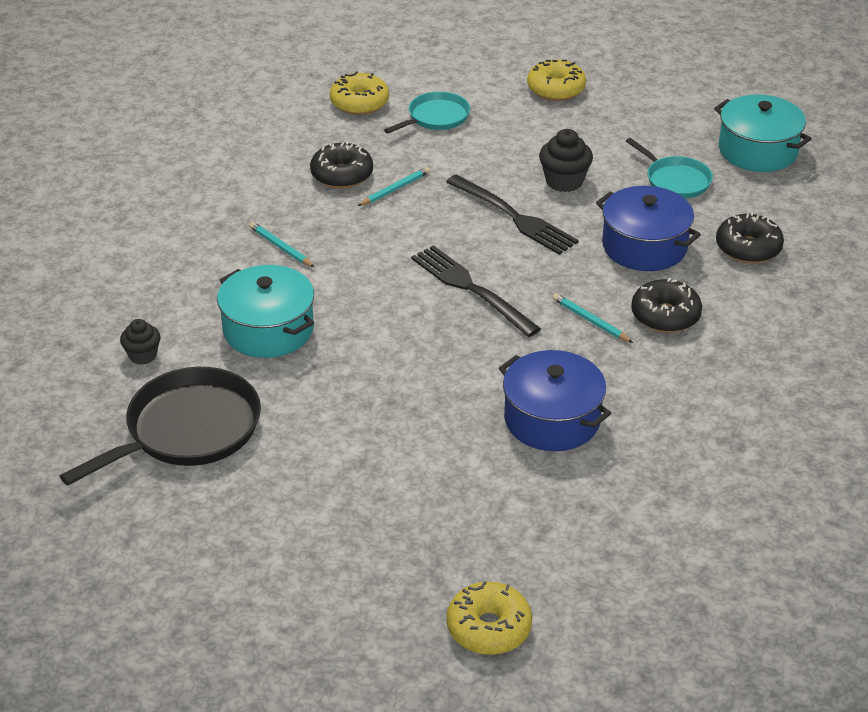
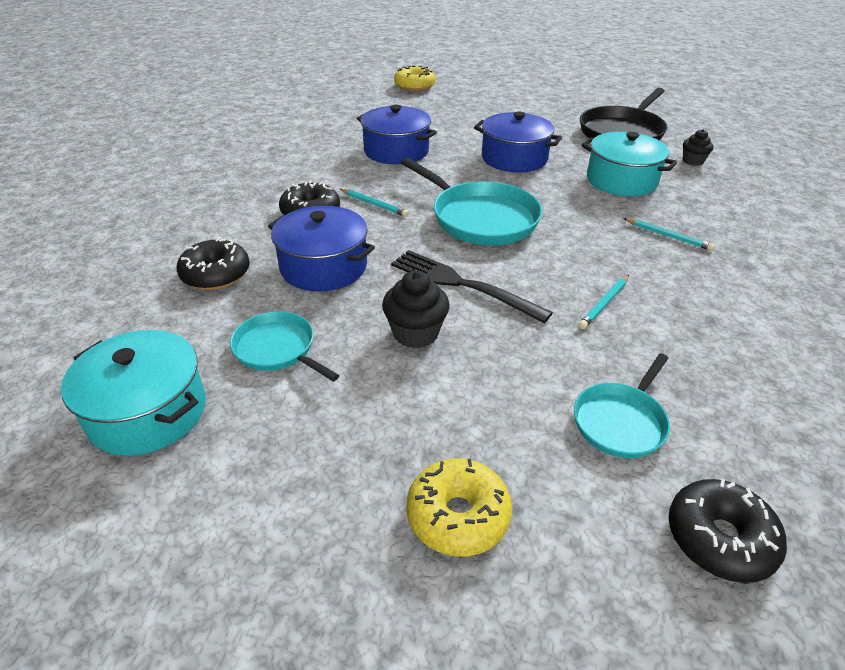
camera: 170 degrees right, 0 degrees up
(342, 175) = (675, 315): black donut -> black donut (719, 538)
(359, 103) = (748, 438): yellow donut -> none
(386, 386) = (514, 158): none -> blue pot
(470, 288) = (480, 218): black fork -> turquoise pan

